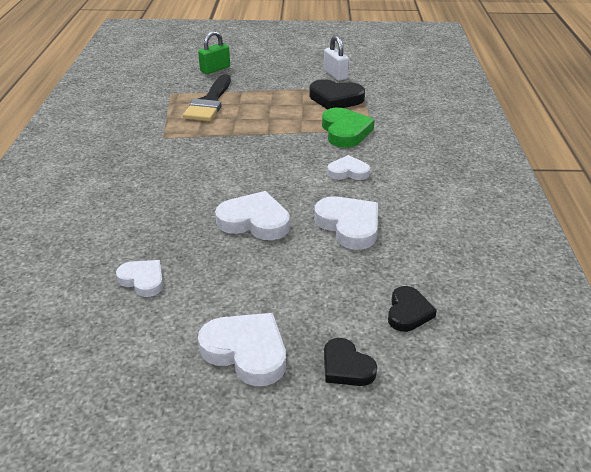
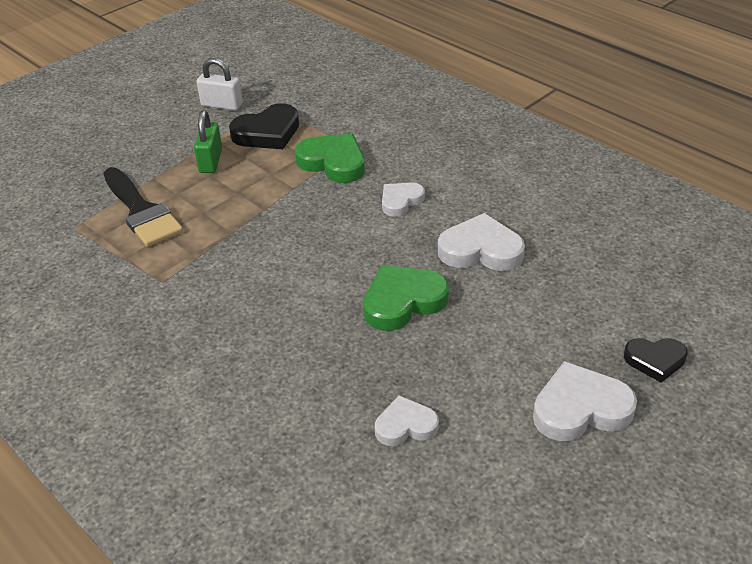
camera: 45 degrees left, 5 degrees up
(215, 69) = (75, 169): green padlock -> green padlock (210, 161)
(254, 221) = (403, 301): white heart -> green heart
(408, 312) = (627, 288): black heart -> none

